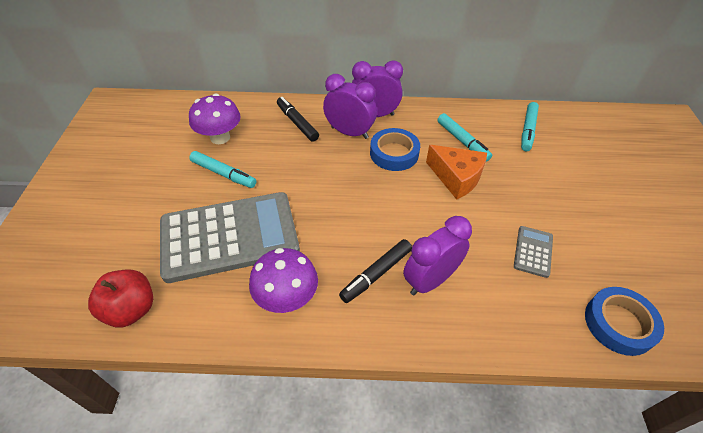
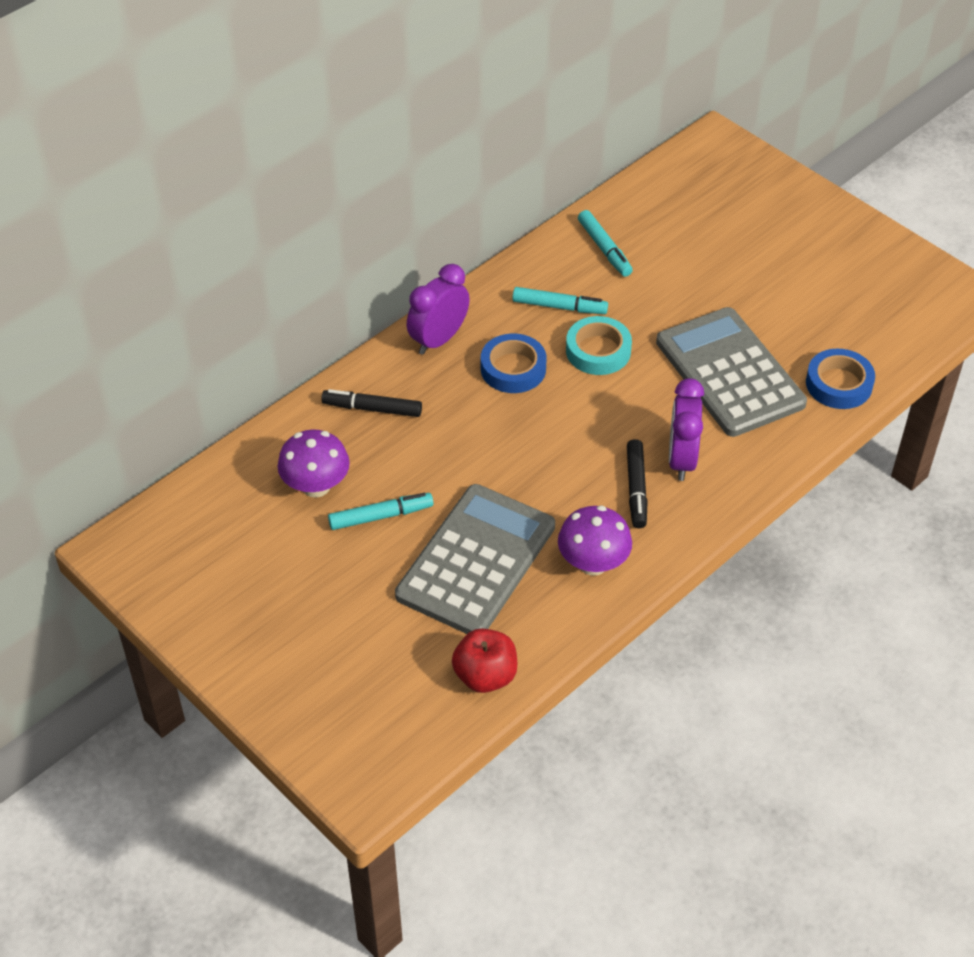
camera: 45 degrees left, 0 degrees up
(349, 132) = (441, 379): purple clock -> none
(456, 178) = (598, 351): orange cheese -> turquoise tape
(533, 251) = (730, 373): grey calculator -> grey calculator, size x2.43

